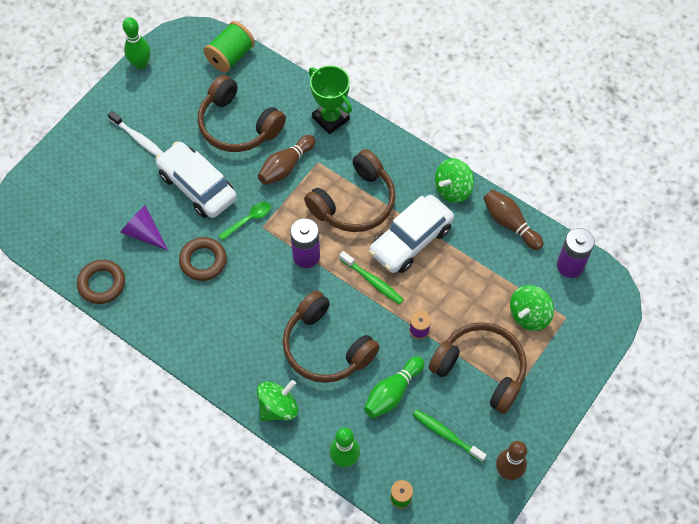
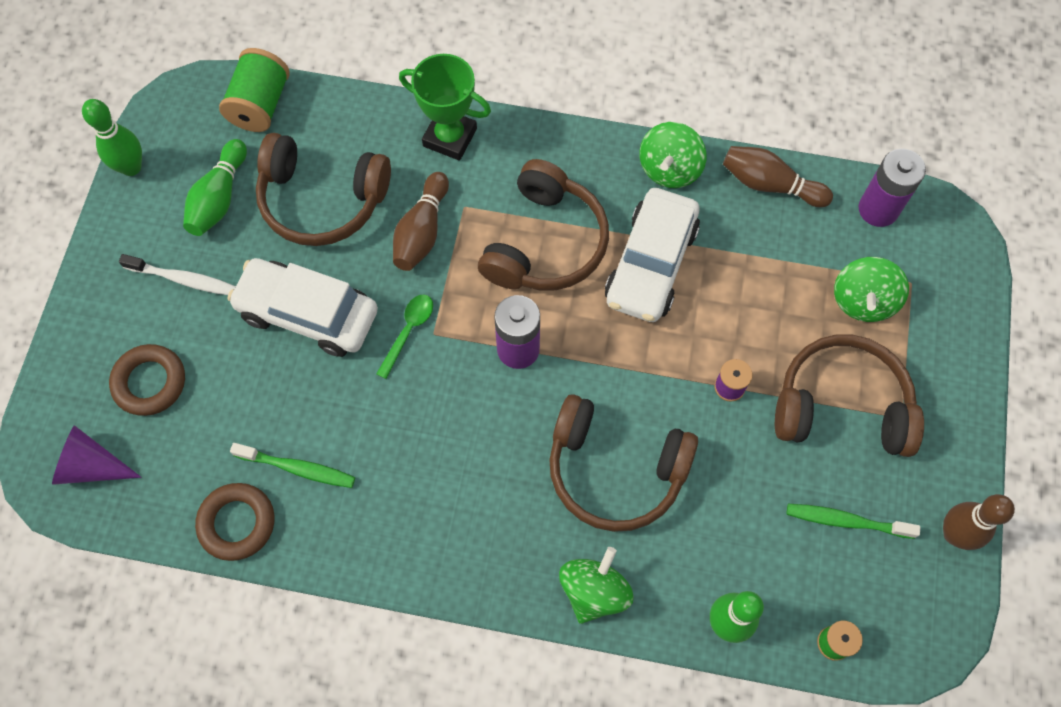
camera: 25 degrees left, 5 degrees up
(144, 233) = (263, 417): purple cone -> purple cone (92, 466)
(203, 261) = (373, 421): brown ring -> brown ring (150, 382)
(372, 281) = (629, 345): green toothbrush -> green toothbrush (298, 468)
(392, 392) = (741, 494): green bowling pin -> green bowling pin (219, 198)

